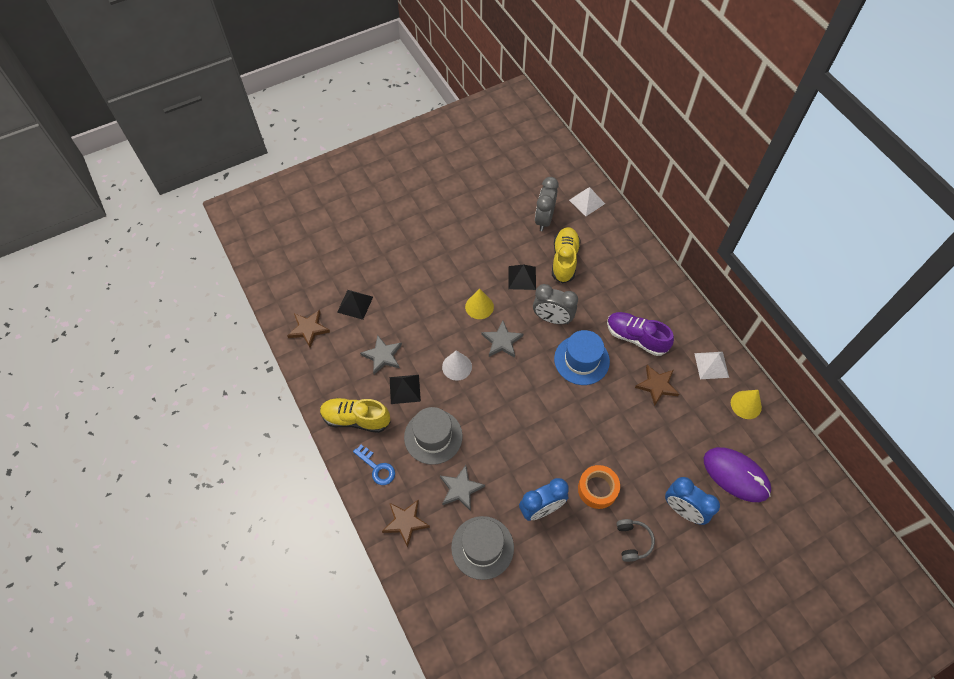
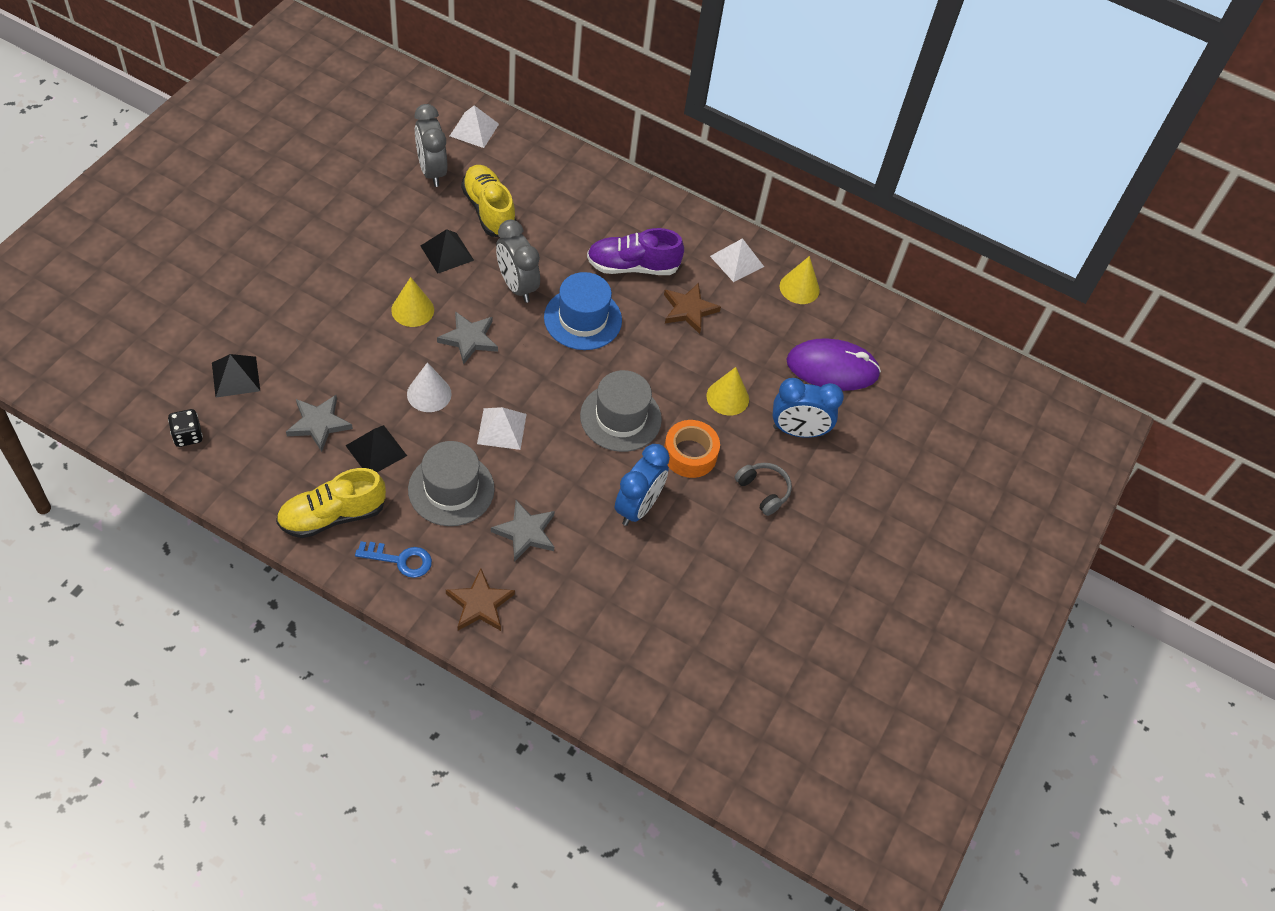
camera: 40 degrees left, 5 degrees down
(308, 329) = (187, 435): brown star -> black dice
(482, 547) = (594, 584): grey hat -> grey hat (620, 417)
(487, 411) = (502, 429): none -> white pyramid
(552, 319) = (517, 286): grey clock -> grey clock turned 75 degrees clockwise
(647, 461) = (727, 397): none -> yellow cone

